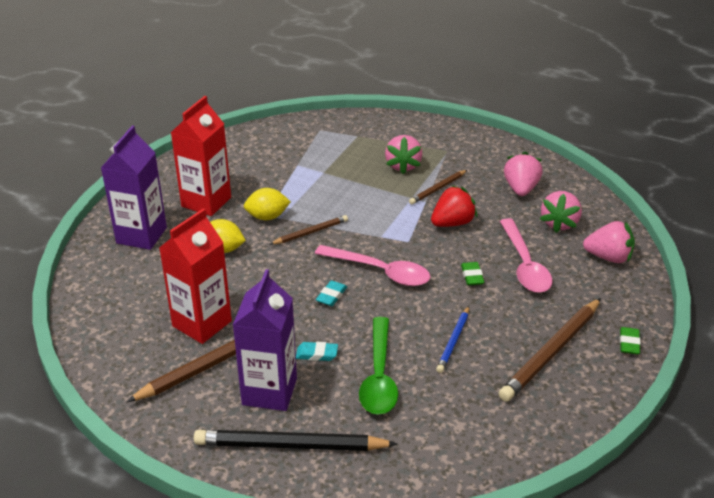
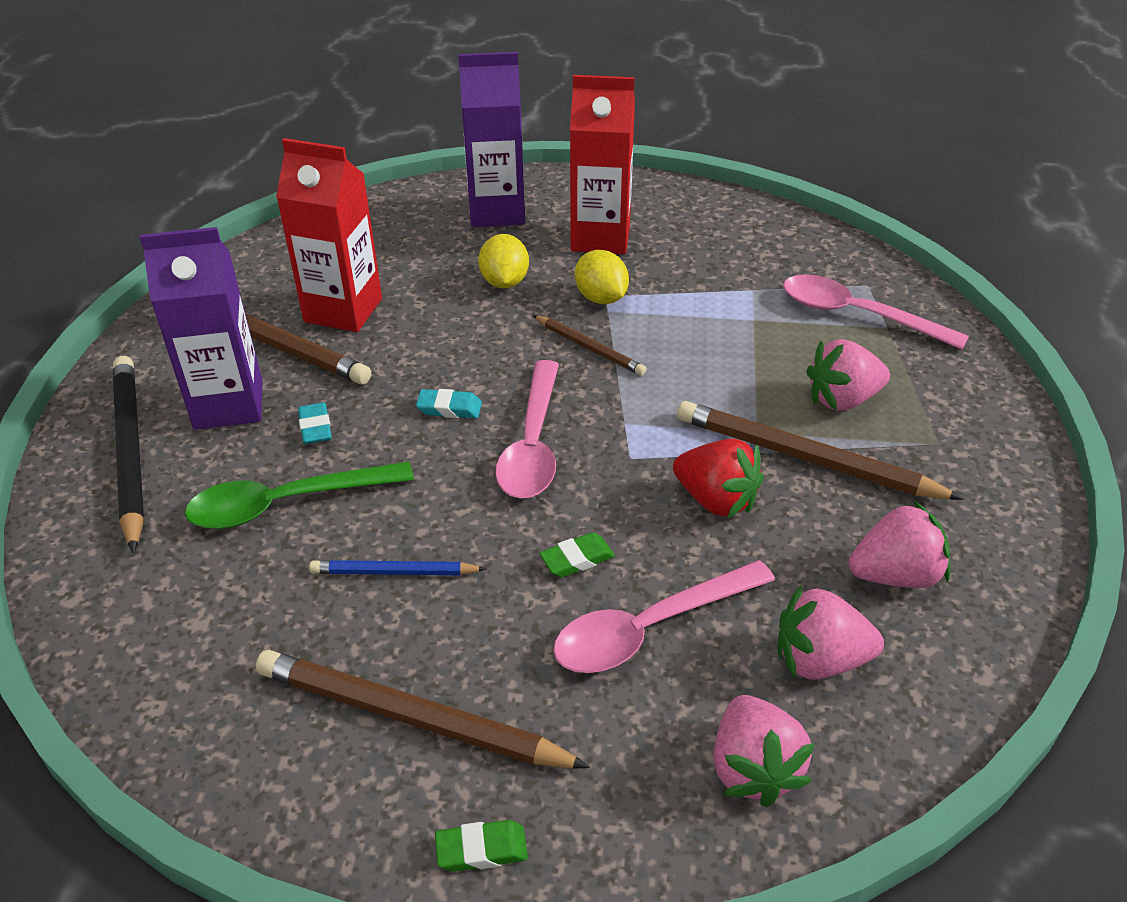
camera: 70 degrees right, 5 degrees up
(342, 141) = (856, 315): none -> pink spoon
(438, 189) = (806, 458): brown pencil -> brown pencil, size x1.81

